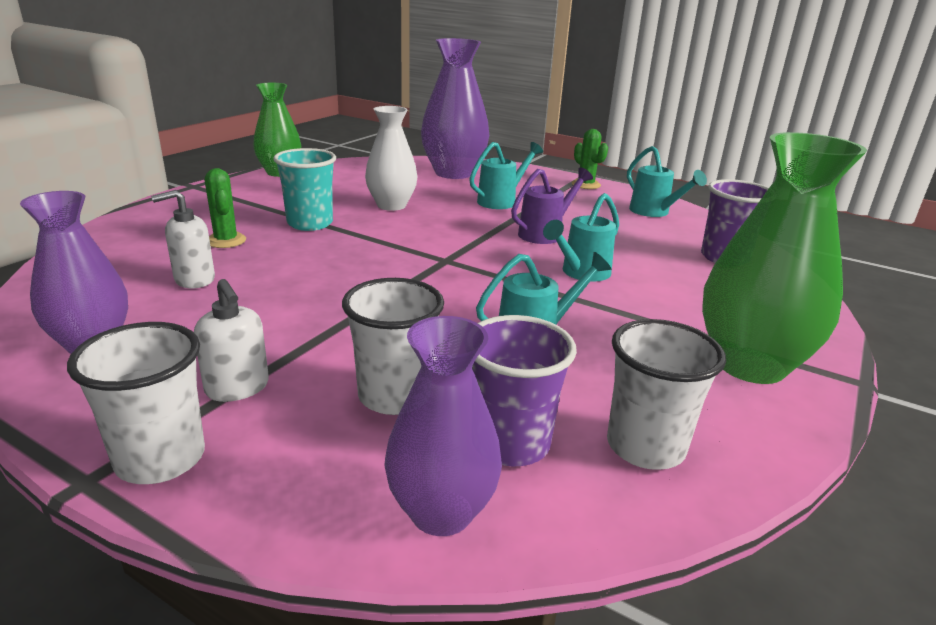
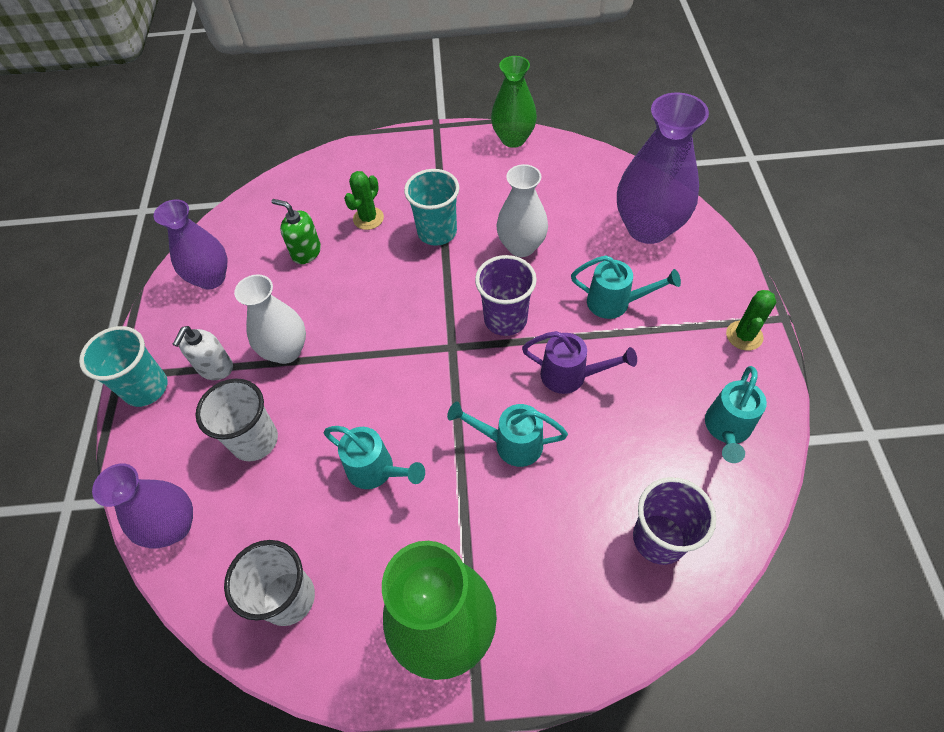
camera: 60 degrees right, 30 degrees up
(160, 459) = (146, 388): white cup -> turquoise cup
(194, 279) = (306, 252): white soap dispenser -> green soap dispenser
(302, 334) = (286, 351): none -> white vase
(510, 443) = (247, 524): purple cup -> purple cup (505, 319)

